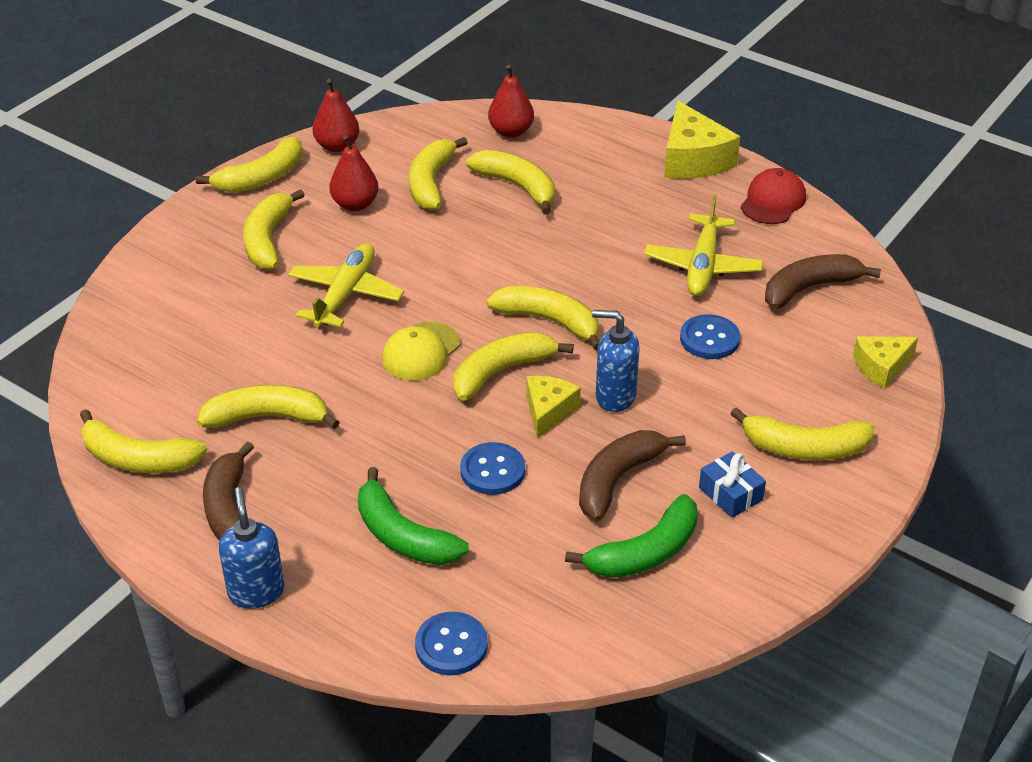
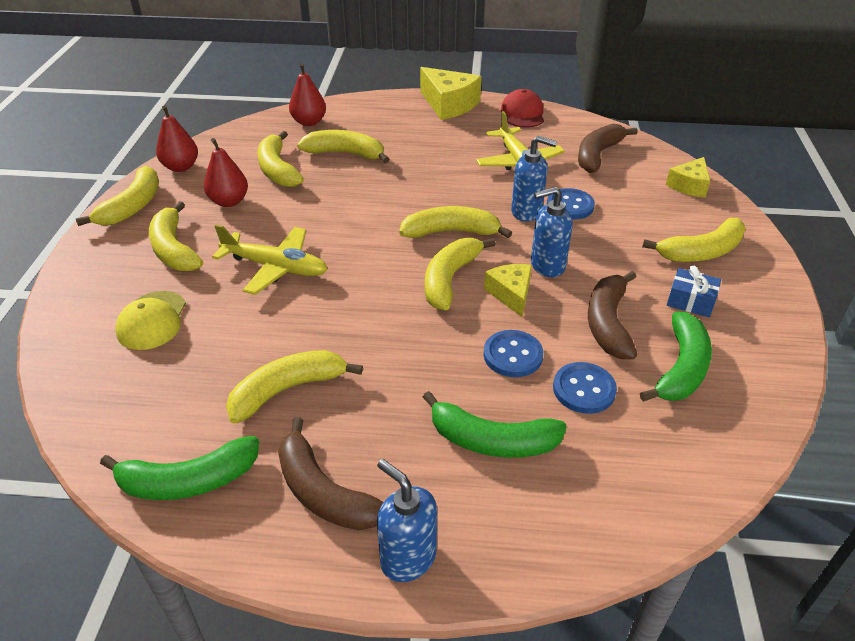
camera: 30 degrees left, 0 degrees up
(138, 459) = (188, 481): yellow banana -> green banana
(345, 294) = (275, 267): yellow plane -> yellow plane turned 120 degrees clockwise
(421, 352) = (374, 288): yellow cap -> yellow cap (152, 320)
(451, 645) = (620, 519): blue button -> blue button (584, 389)
(653, 328) = (527, 212): none -> blue soap dispenser

